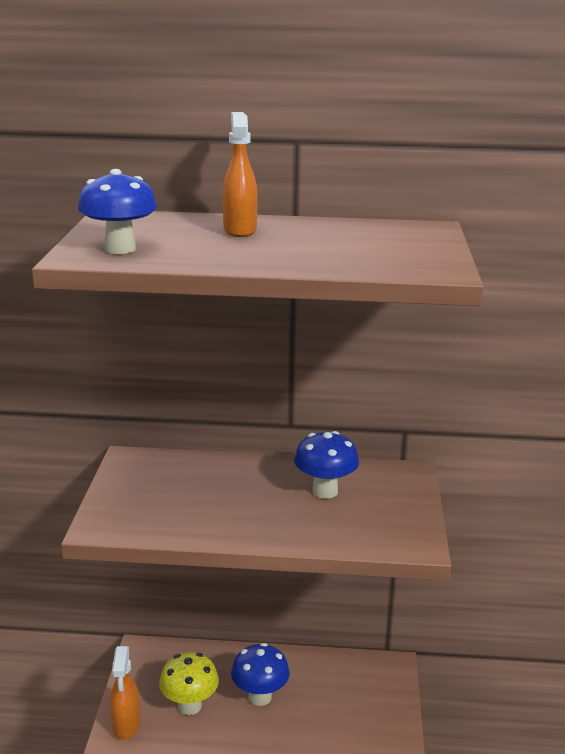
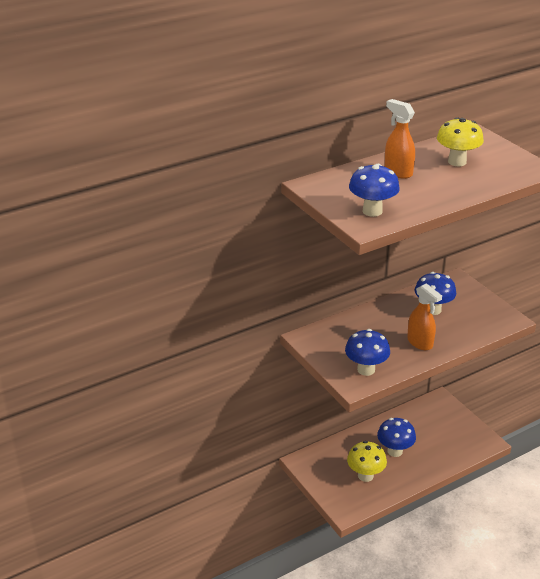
camera: 35 degrees left, 10 degrees up
(126, 725) = (345, 504): orange spray bottle -> orange spray bottle (420, 343)
(138, 517) = (366, 369): none -> blue mushroom
(340, 240) = (457, 162): none -> yellow mushroom

